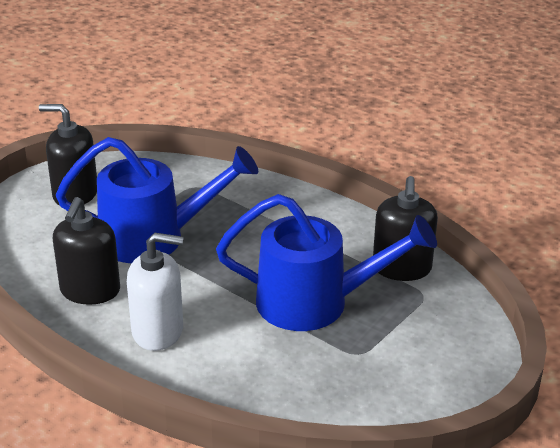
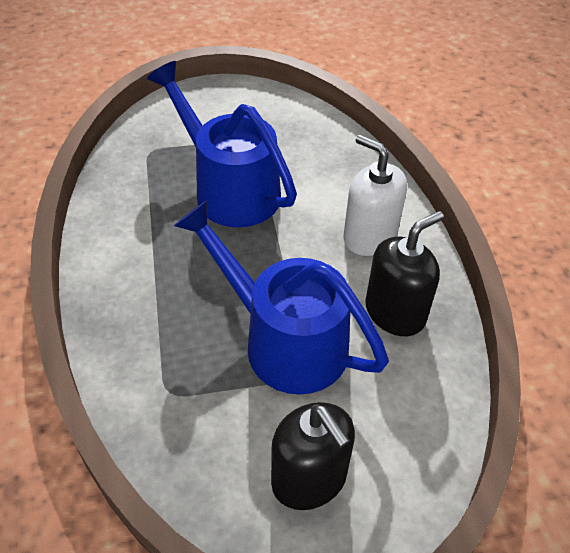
camera: 140 degrees left, 15 degrees up
(401, 268) = (132, 177): black soap dispenser -> none

